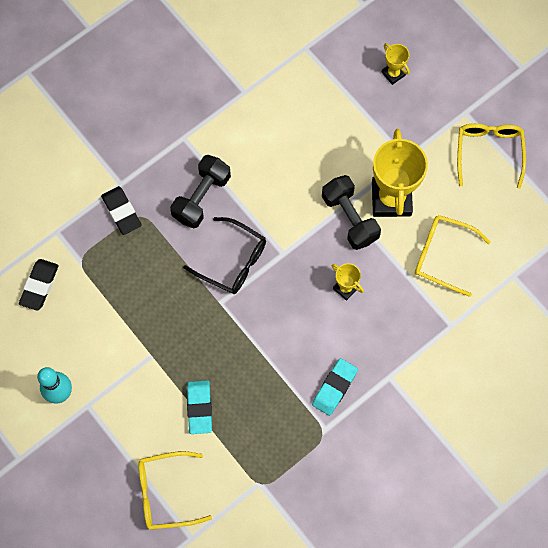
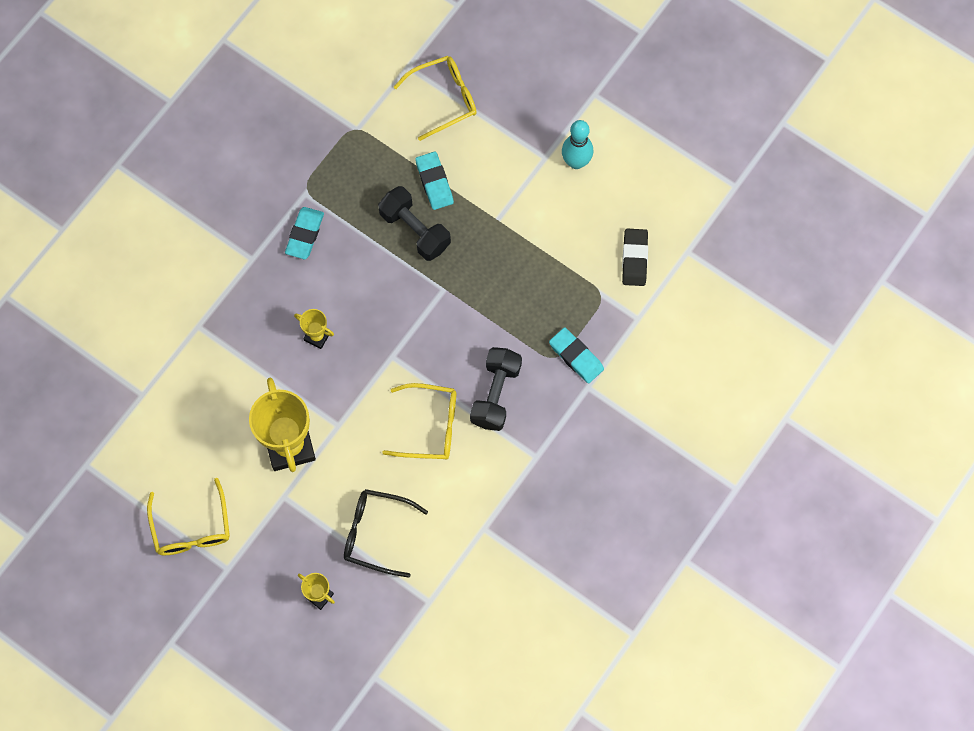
camera: 165 degrees right, 0 degrees up
(121, 212) = (576, 356): black eraser -> turquoise eraser
(232, 261) = (443, 334): black glasses -> black glasses (377, 533)
(349, 218) = (330, 412): black dumbbell -> black dumbbell (415, 230)
(443, 256) = (221, 397): yellow glasses -> yellow glasses (429, 426)

